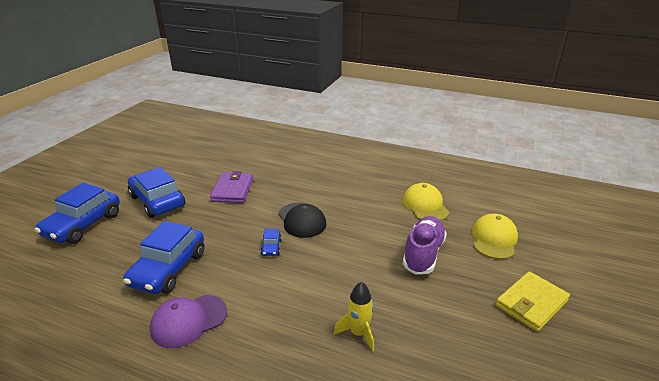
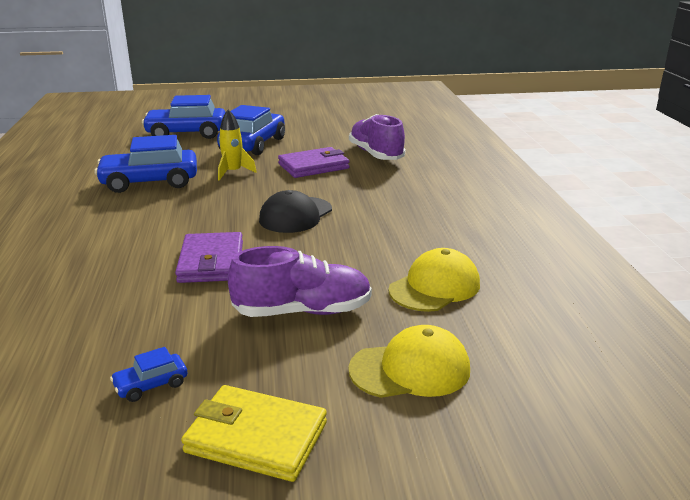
camera: 60 degrees right, 5 degrees down
(188, 321) = (81, 212): purple cap -> none
(242, 163) = (376, 154): none -> purple shoe
(271, 247) = (225, 214): blue car -> blue car (151, 385)
(338, 272) = (211, 262): none -> purple wallet
(358, 333) = (106, 301): yellow rocket -> yellow rocket (233, 172)

